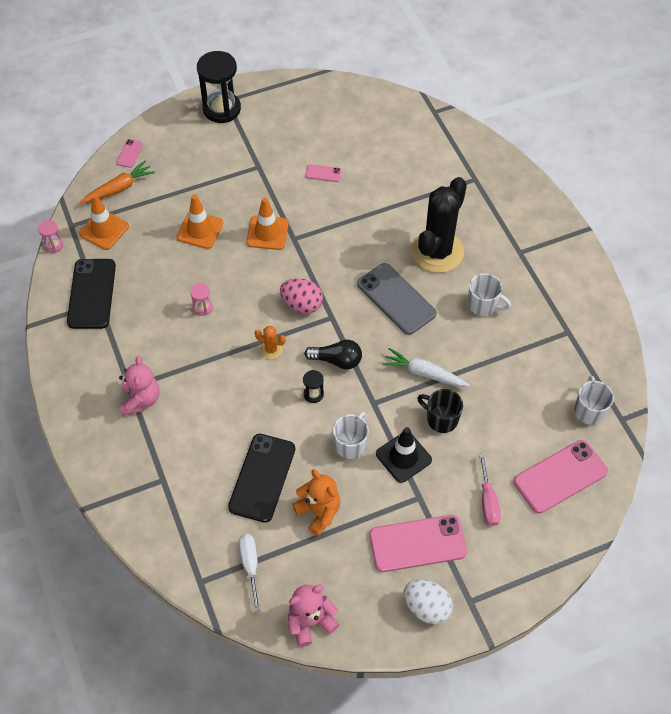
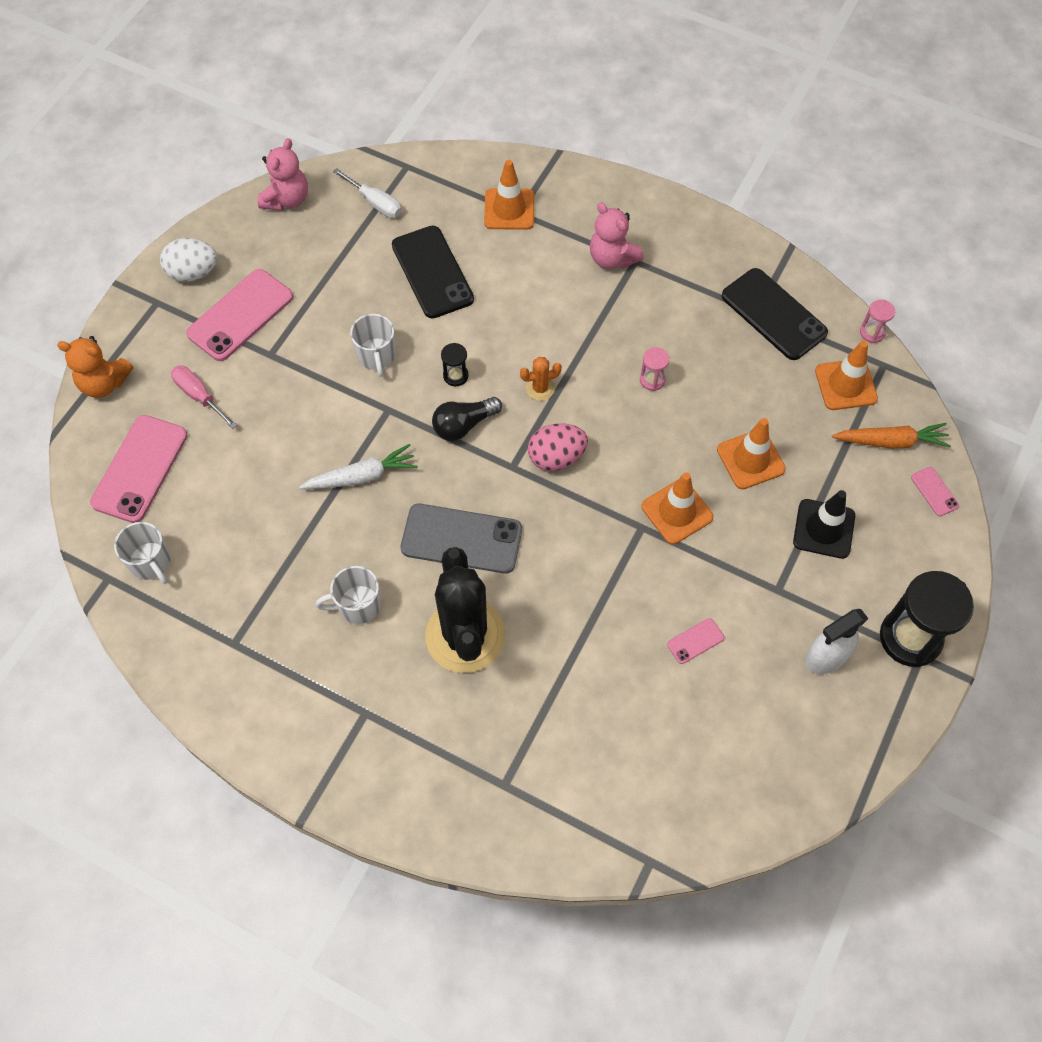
camera: 140 degrees right, 5 degrees up
(119, 188) = (891, 441): orange carrot -> orange carrot turned 105 degrees counterclockwise
(166, 487) = (509, 209): none -> orange traffic cone
(269, 127) = (826, 657): none -> white spray bottle
(318, 512) = (354, 280): orange teddy bear -> orange teddy bear (104, 383)
(403, 457) = (314, 379): black traffic cone -> black traffic cone (823, 529)
(441, 419) = (306, 441): black mug -> none

